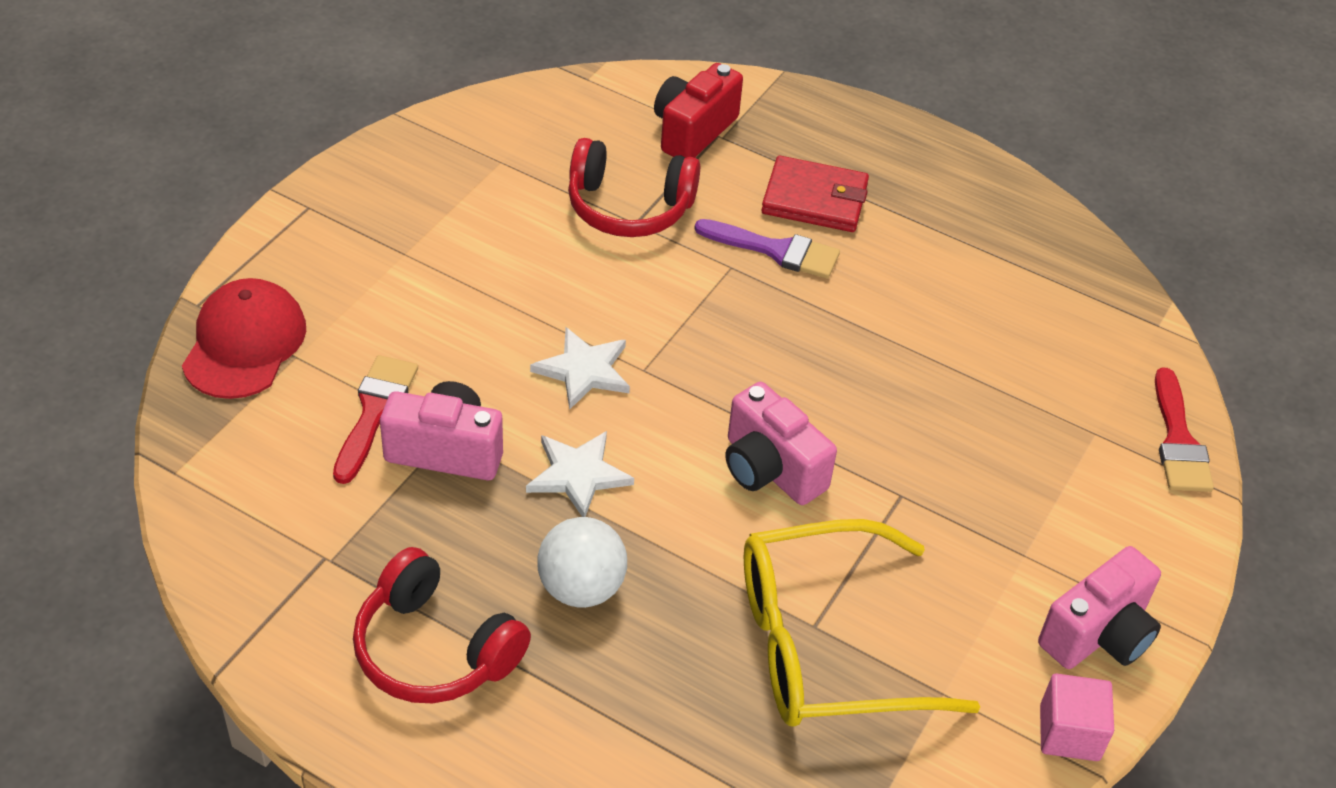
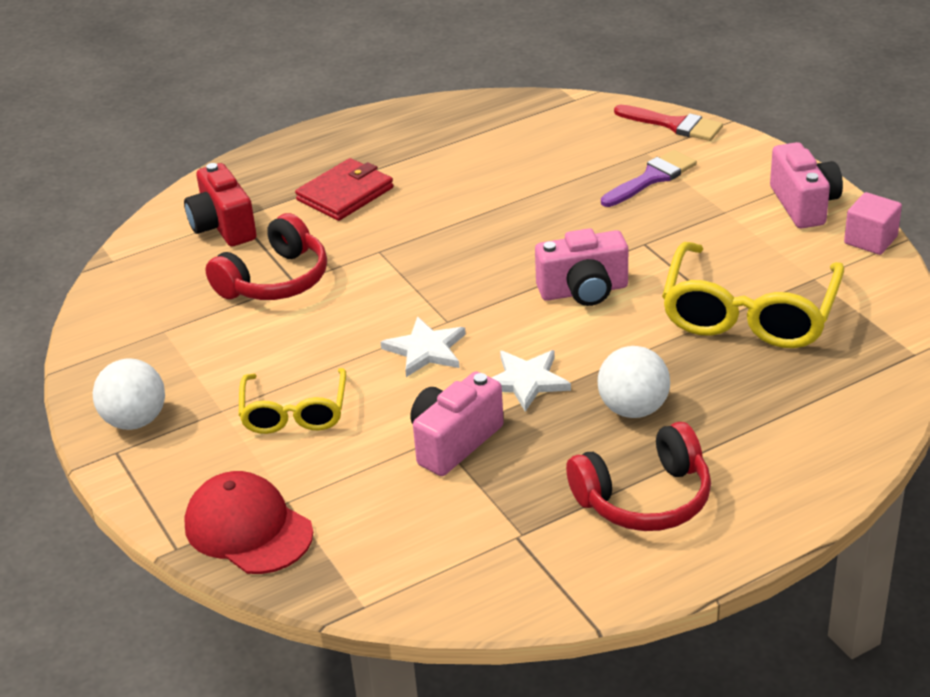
camera: 55 degrees left, 10 degrees down
(357, 200) = (135, 420): none -> white ball
(375, 411) = (384, 470): red brush -> none
(428, 307) = (294, 412): none -> yellow glasses
(776, 250) = (380, 226): purple brush -> purple brush (652, 178)

